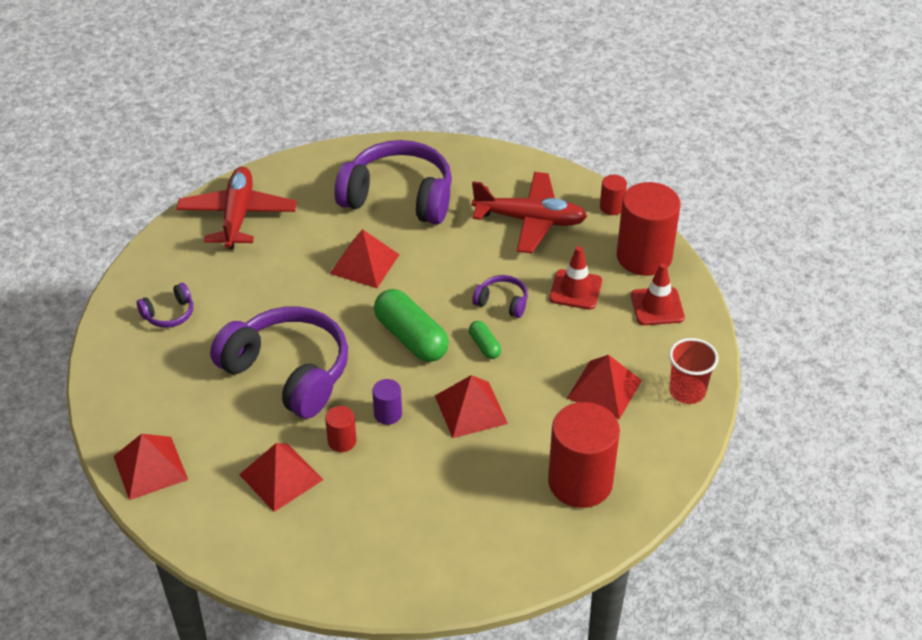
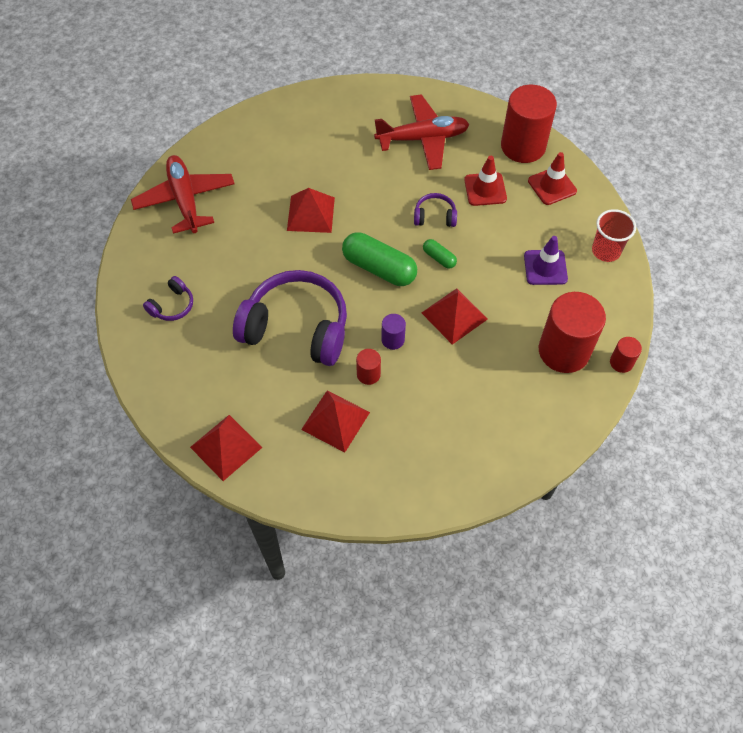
camera: 20 degrees left, 15 degrees up
(399, 197) = (309, 147): purple headphones -> none
(604, 389) = (545, 267): red pyramid -> purple traffic cone
(611, 207) = (479, 110): red cylinder -> red cylinder (621, 362)

